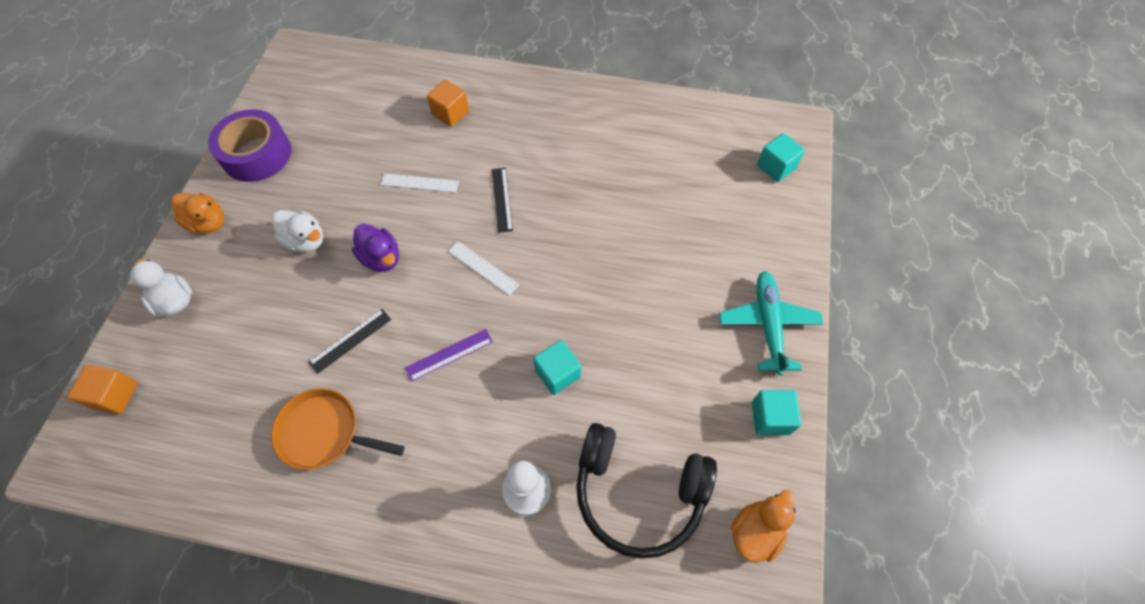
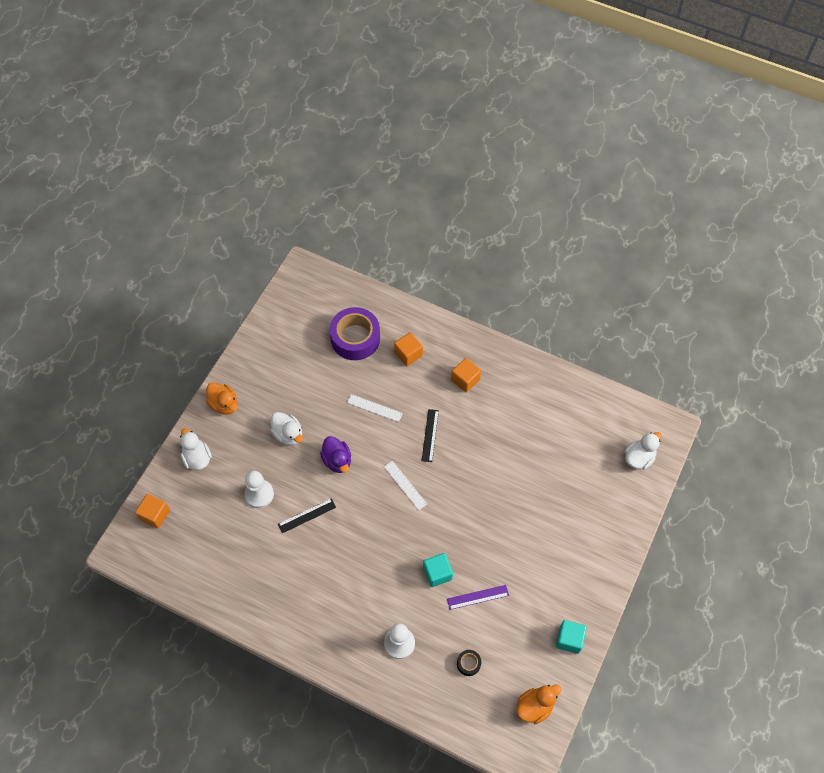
camera: 15 degrees right, 0 degrees up
(256, 154) = (263, 356): purple tape -> purple tape (355, 338)
(275, 328) = (259, 494): none -> white pawn
(324, 433) = (281, 573): orange pan -> none
(449, 354) = (369, 542): purple ruler -> purple ruler (478, 597)
(531, 126) = (465, 380): none -> orange cube
(638, 493) = (468, 663): black headphones -> black tape
(768, 325) = (590, 576): turquoise plane -> none
(776, 167) = (639, 458): turquoise cube -> white duck

